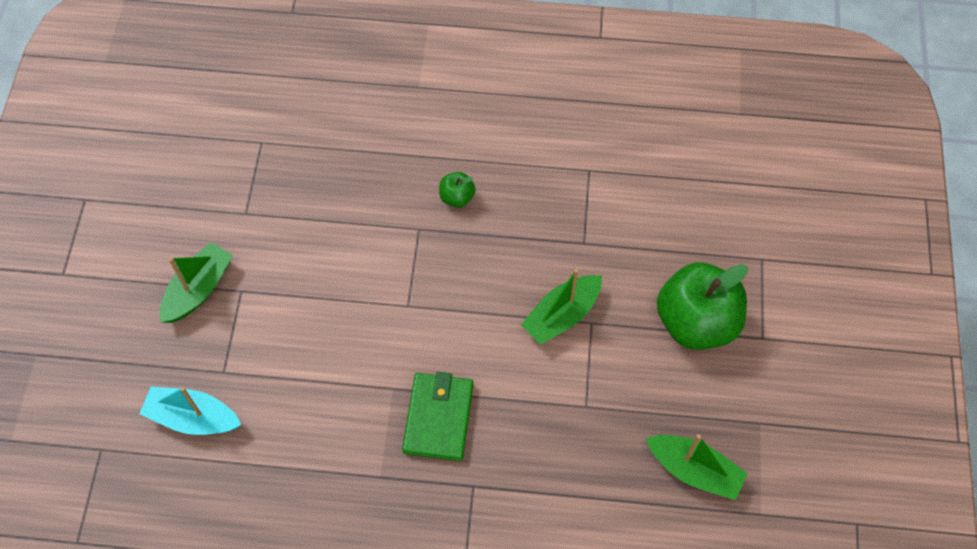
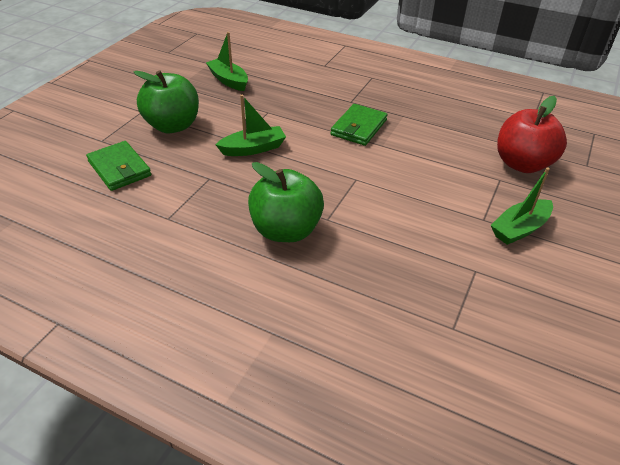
camera: 160 degrees left, 20 degrees down
(193, 417) = (522, 164): turquoise boat -> red apple
(457, 197) = (286, 230): green apple -> green apple, size x2.28
(698, 220) = (119, 168): none -> green wallet

